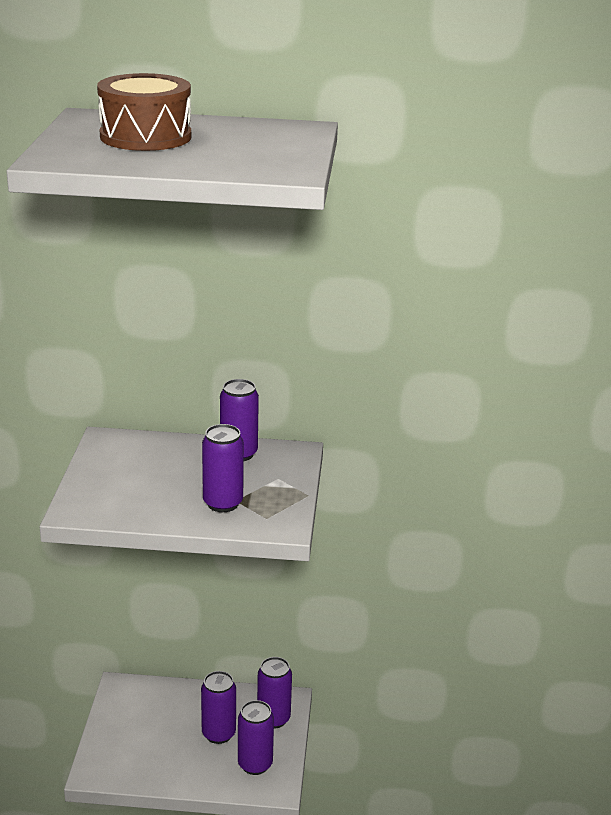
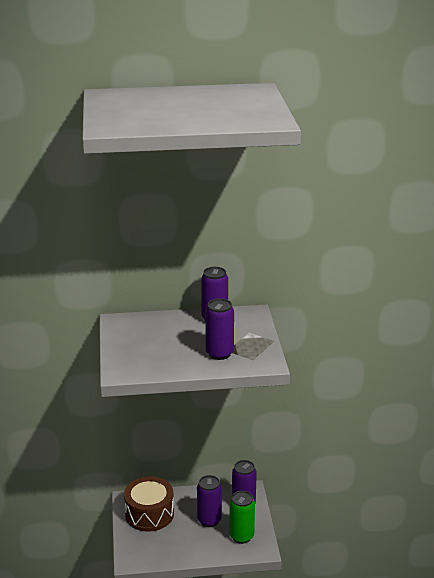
camera: 10 degrees left, 0 degrees up
(145, 137) = (157, 105): brown drum -> brown drum (149, 514)
(255, 764) = (241, 536): purple can -> green can

